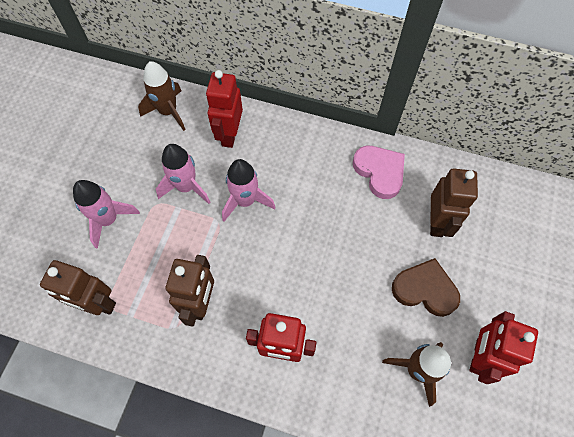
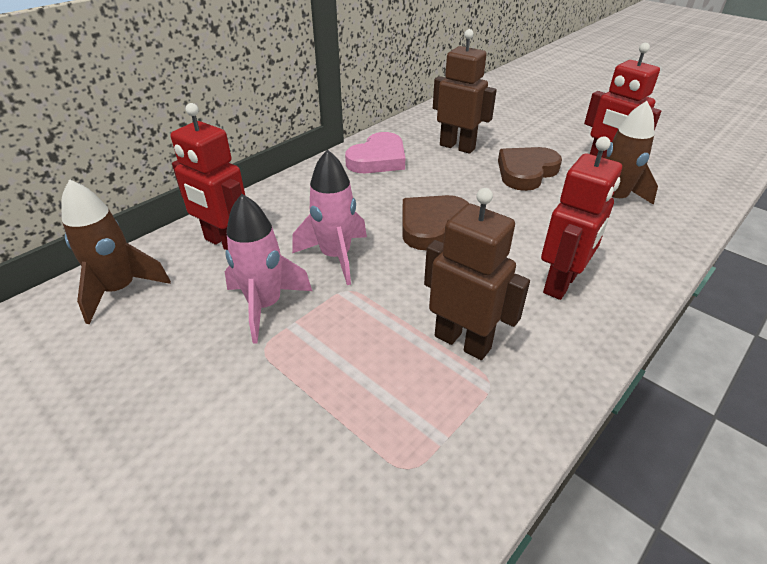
camera: 65 degrees left, 25 degrees down
(98, 304) = (398, 486): brown robot -> none
(108, 220) = (240, 421): pink rocket -> none
(308, 244) = (432, 225): none -> brown heart
(379, 172) = (378, 159): pink heart -> pink heart turned 135 degrees clockwise

